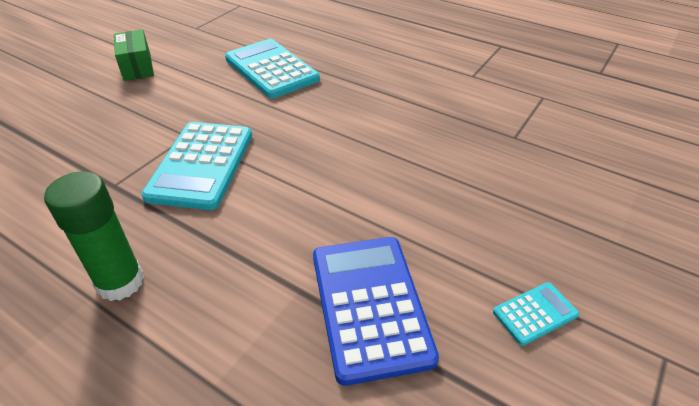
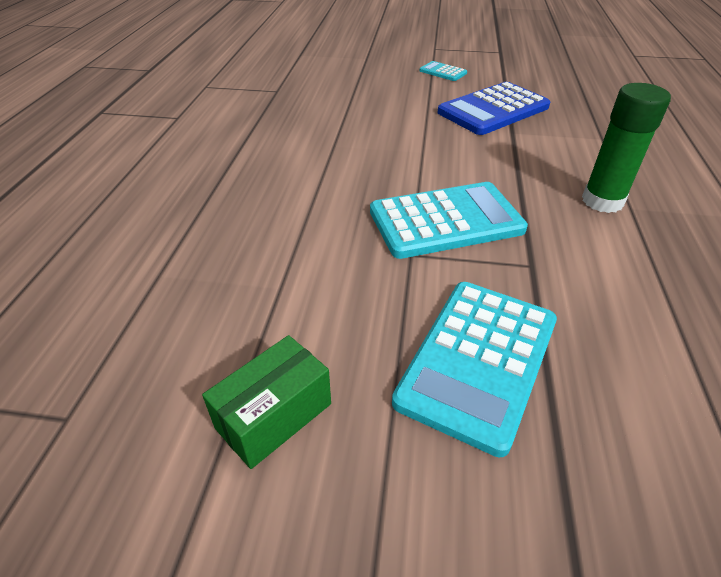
camera: 115 degrees left, 0 degrees up
(271, 69) = (215, 247): turquoise calculator -> turquoise calculator (478, 360)

